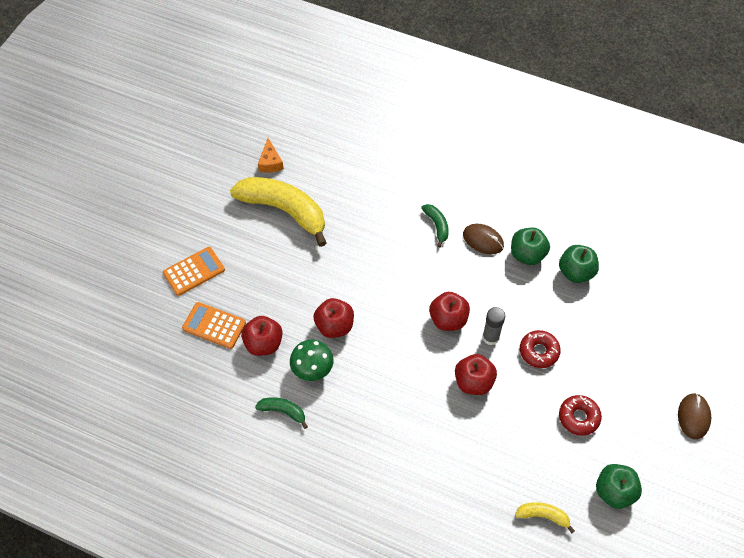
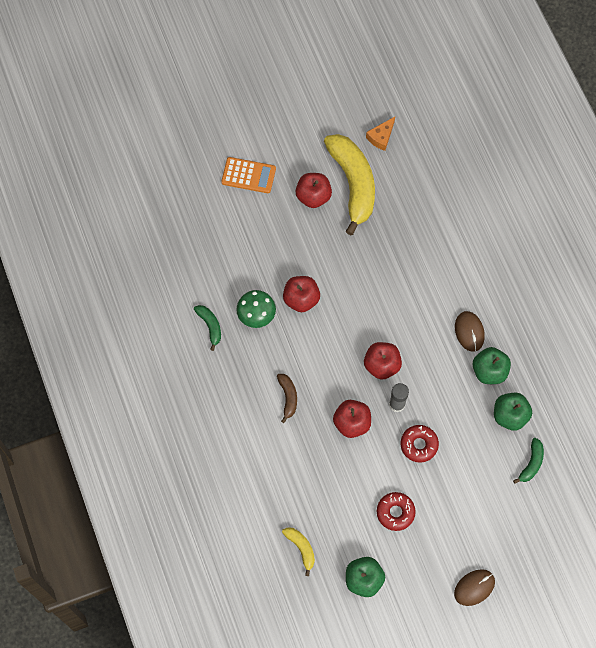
camera: 45 degrees right, 10 degrees up
(214, 326) = (224, 227): orange calculator -> none
(263, 343) = (243, 269): red apple -> red apple (313, 196)
(405, 408) = (288, 397): none -> brown banana
(437, 226) = (448, 291): green banana -> green banana (531, 463)

